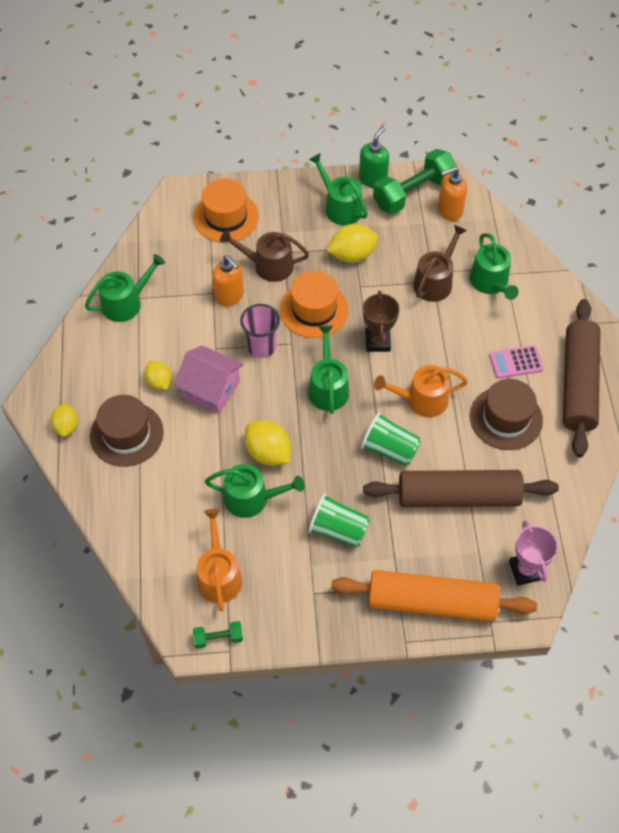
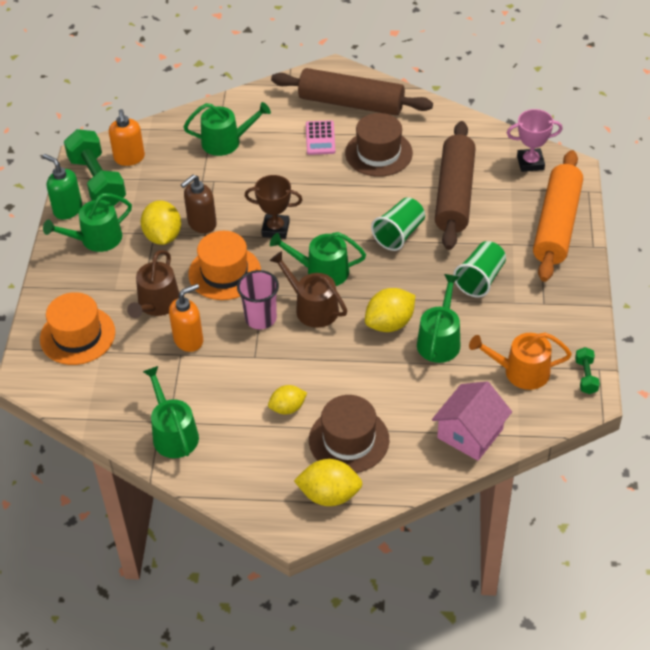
camera: 80 degrees left, 10 degrees down
(66, 426) = (329, 495): yellow lemon -> yellow lemon, size x1.55
(211, 389) = (305, 364): pink house -> pink house (470, 433)
(373, 282) = (202, 224): none -> brown soap dispenser
(421, 400) = (349, 206): orange watering can -> none
(435, 281) = (214, 179): brown watering can -> brown watering can (312, 308)

